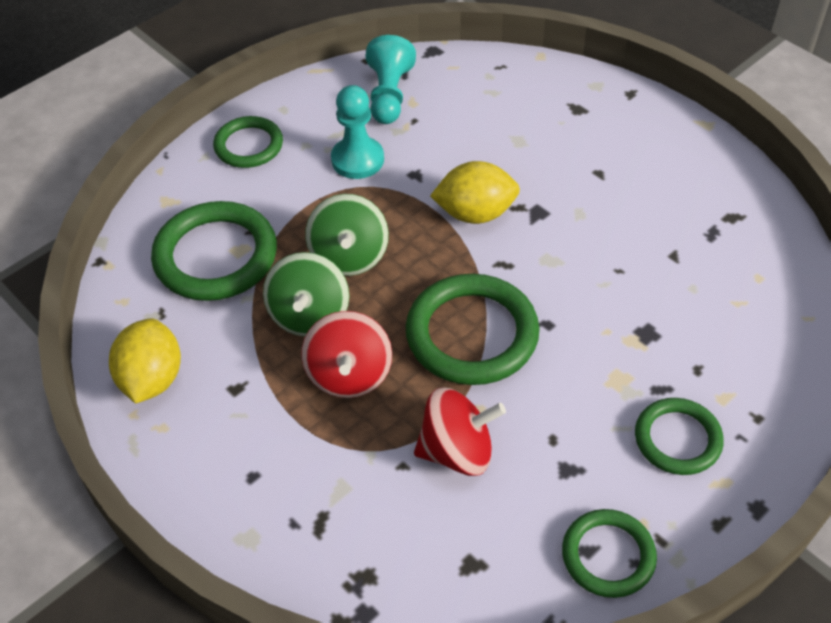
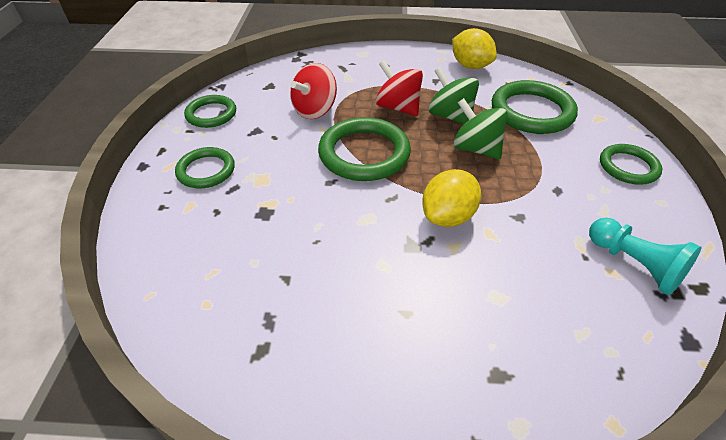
camera: 135 degrees right, 5 degrees down
(357, 160) = (564, 201): turquoise pawn -> none

